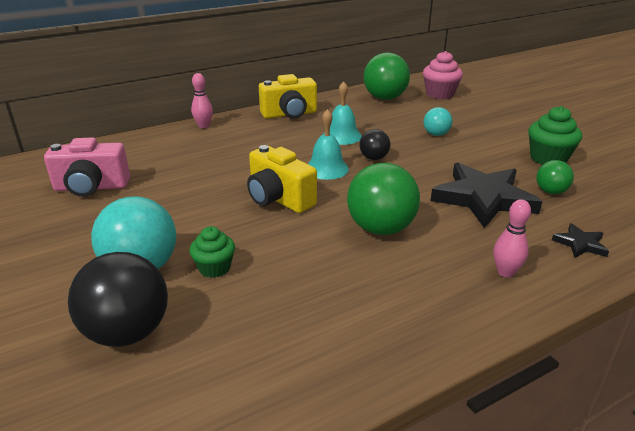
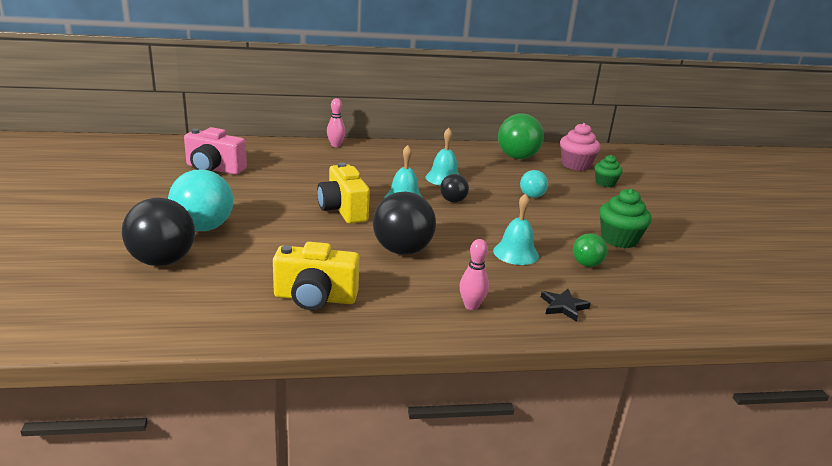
camera: 20 degrees right, 5 degrees down
(214, 268) = (252, 241): green cupcake -> green cupcake (605, 183)
(289, 114) = (416, 152): yellow camera -> yellow camera (315, 298)
(381, 228) = (402, 250): green ball -> black ball
(483, 198) = (516, 253): black star -> turquoise bell

